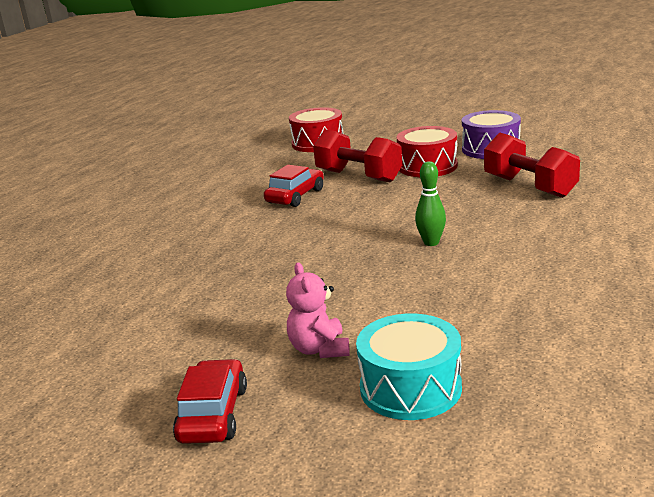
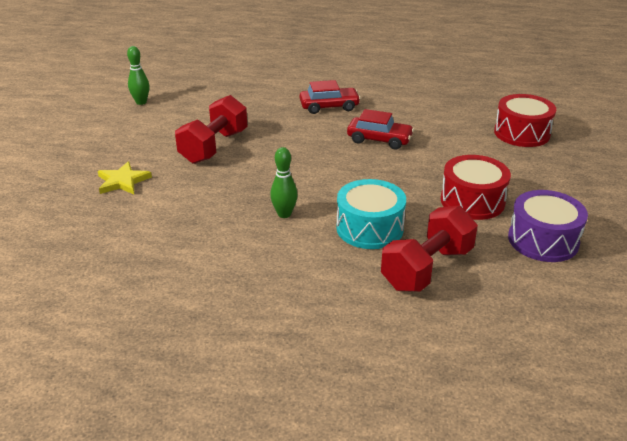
camera: 75 degrees right, 10 degrees up
(66, 351) = (141, 102): none -> green bowling pin
(213, 414) = (63, 157): red car -> red car (329, 107)
(319, 349) = (123, 181): pink teddy bear -> yellow star
(358, 176) = (434, 165): red dumbbell -> red dumbbell (214, 147)
(410, 388) = (67, 219): turquoise drum -> turquoise drum (369, 228)

